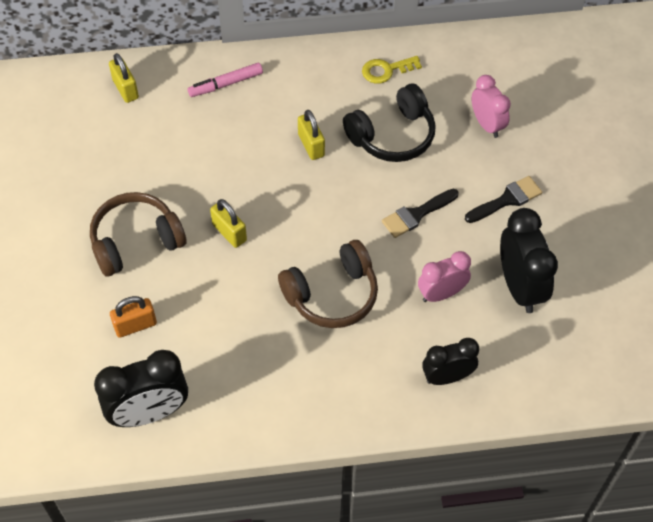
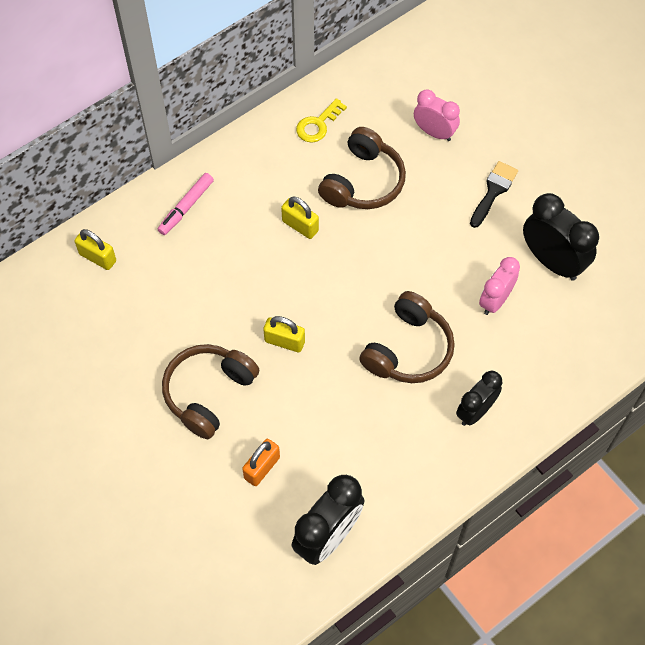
camera: 30 degrees left, 5 degrees up
(392, 135) = (363, 182): black headphones -> brown headphones
(416, 215) = (430, 242): black brush -> none
(447, 377) = (546, 368): black clock -> black clock (475, 411)

